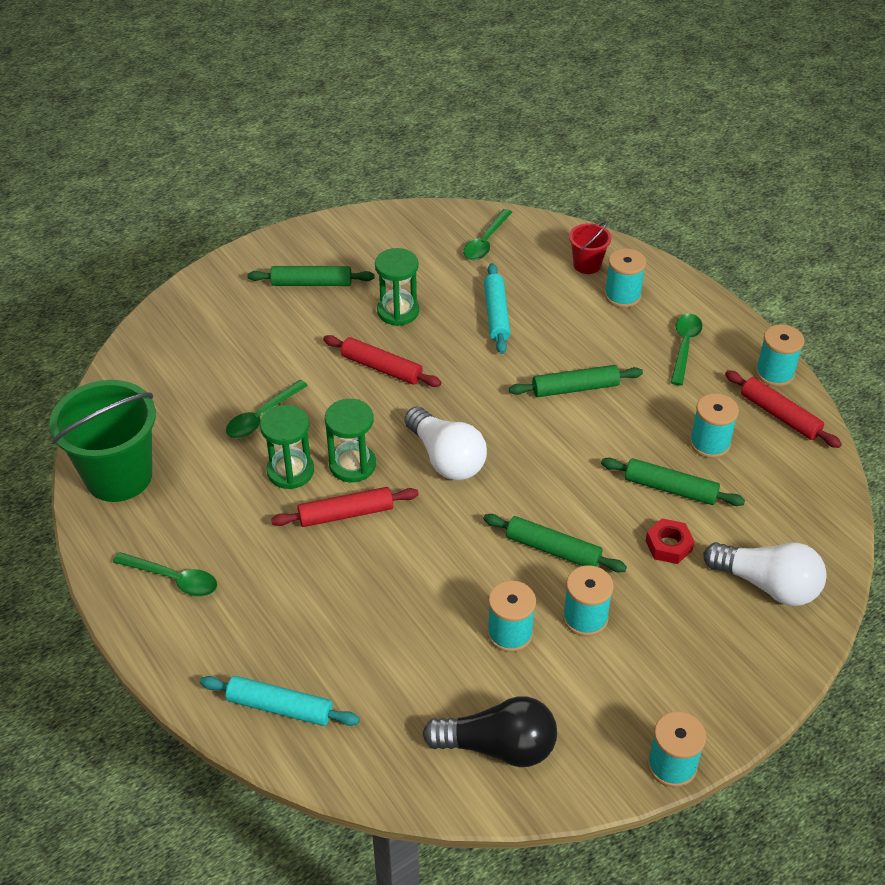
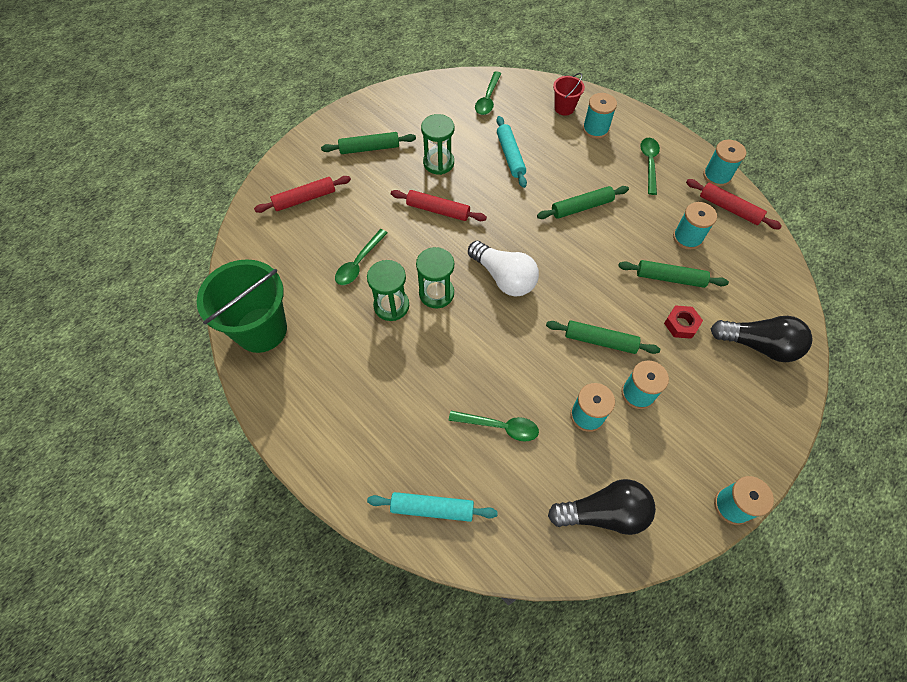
camera: 10 degrees left, 15 degrees up
(173, 579) = (324, 411): green spoon -> green spoon (499, 427)
(346, 514) = (441, 335): red rolling pin -> red rolling pin (304, 199)
(767, 585) = (758, 345): white light bulb -> black light bulb

